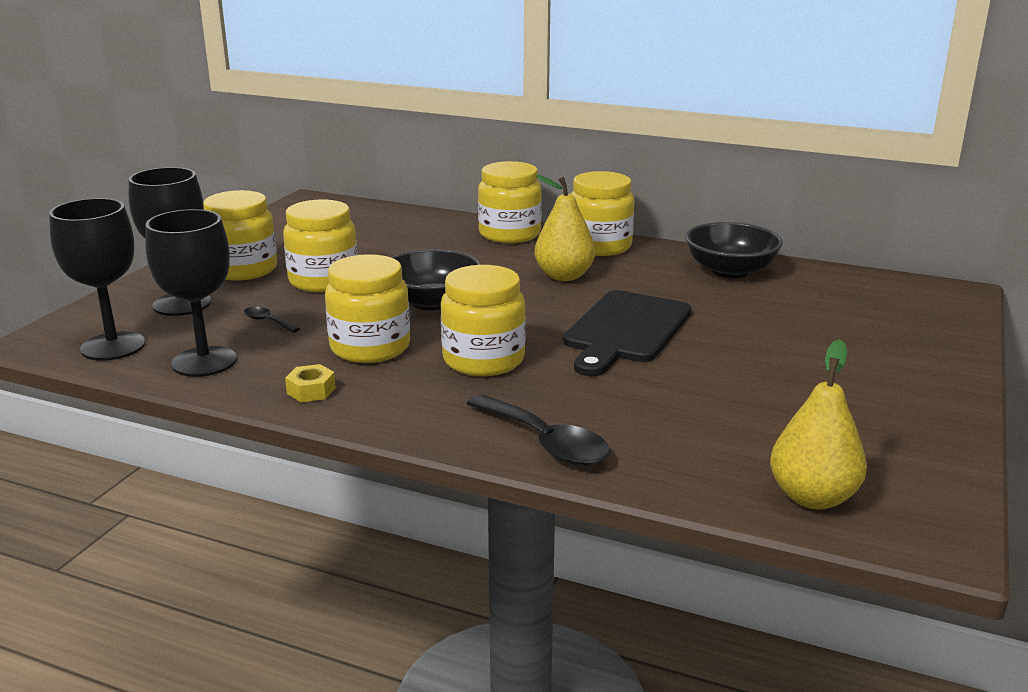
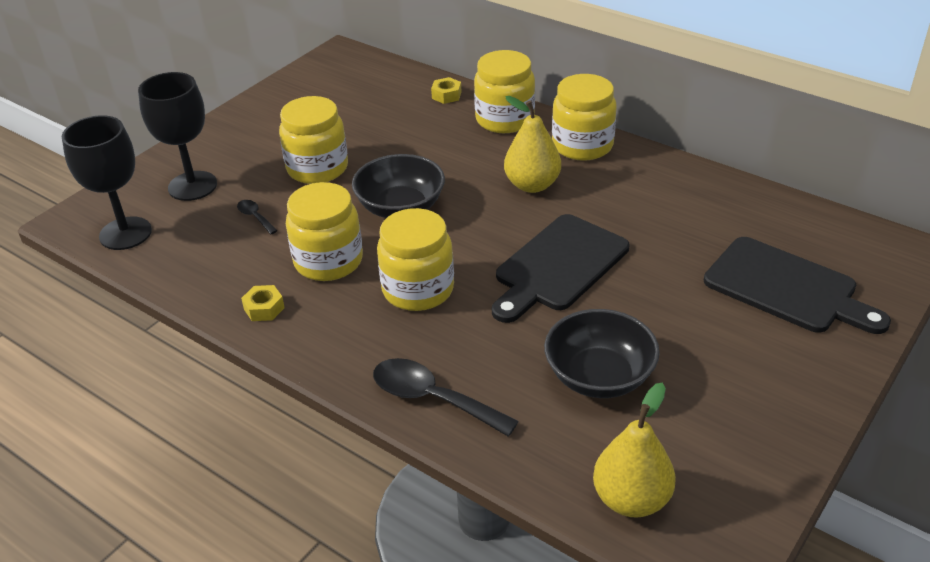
camera: 15 degrees right, 15 degrees up
(204, 362) = (190, 261): black goblet -> none
(243, 270) = (255, 146): yellow jar -> none
(439, 222) = (446, 95): none -> yellow nut
(546, 442) = (432, 398): black spoon -> black spoon turned 150 degrees clockwise
(730, 271) = (693, 194): black bowl -> black bowl (599, 376)
(862, 326) = (786, 288): none -> black cutting board

